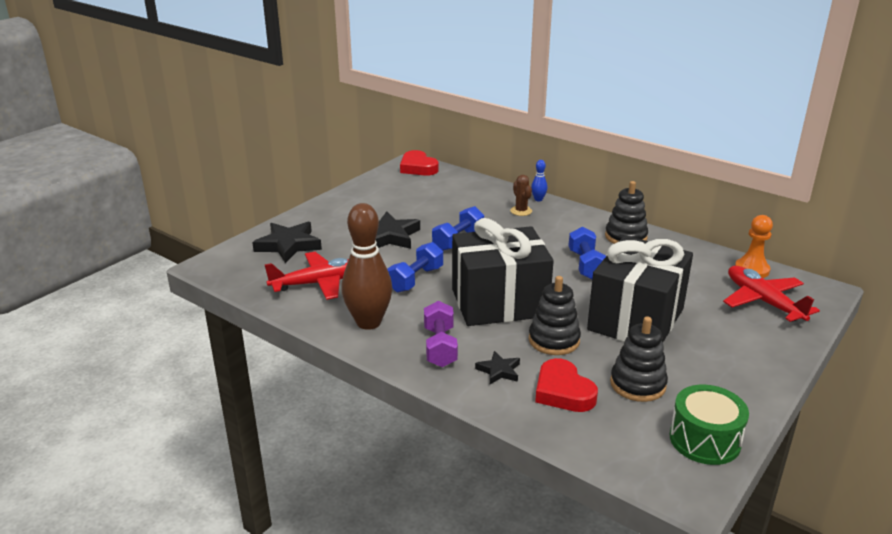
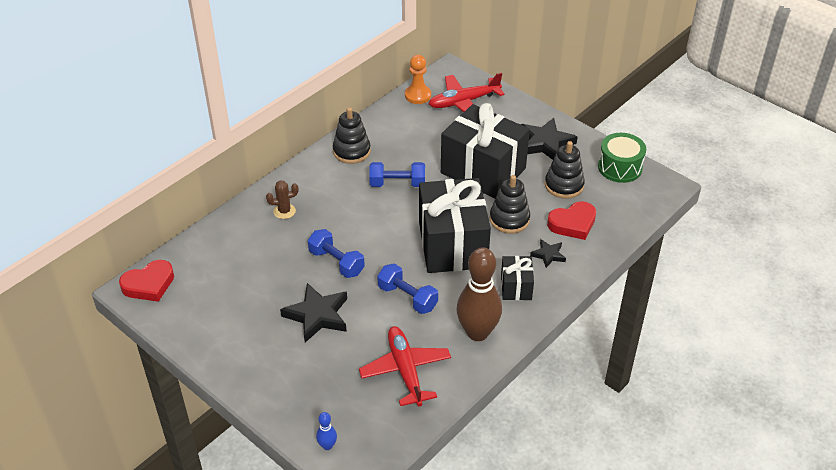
camera: 85 degrees left, 15 degrees up
(288, 245) = (321, 401): black star -> black star (545, 143)
(440, 347) = (516, 287): purple dumbbell -> black gift
(538, 199) = (261, 196): blue bowling pin -> blue bowling pin (327, 446)

